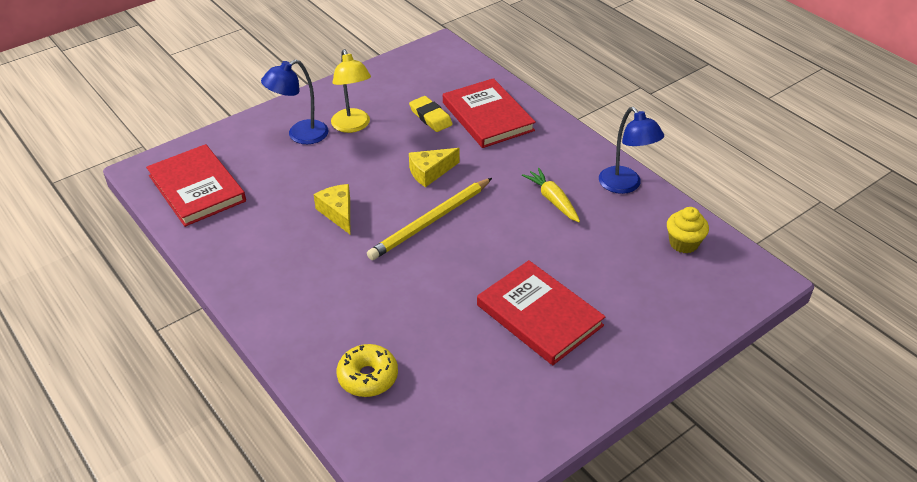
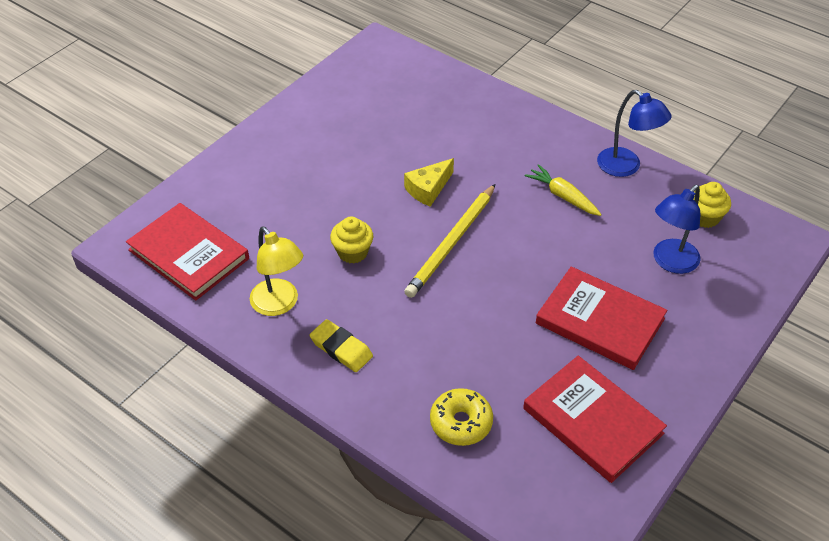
camera: 15 degrees left, 5 degrees up
(300, 135) = (274, 172): blue lamp -> blue lamp (670, 262)
(338, 213) = (352, 252): yellow cheese -> yellow cupcake
(353, 126) = (325, 152): yellow lamp -> yellow lamp (279, 304)
(430, 117) = (402, 127): yellow eraser -> yellow eraser (341, 349)
(487, 116) = (460, 116): red book -> red book (592, 421)

